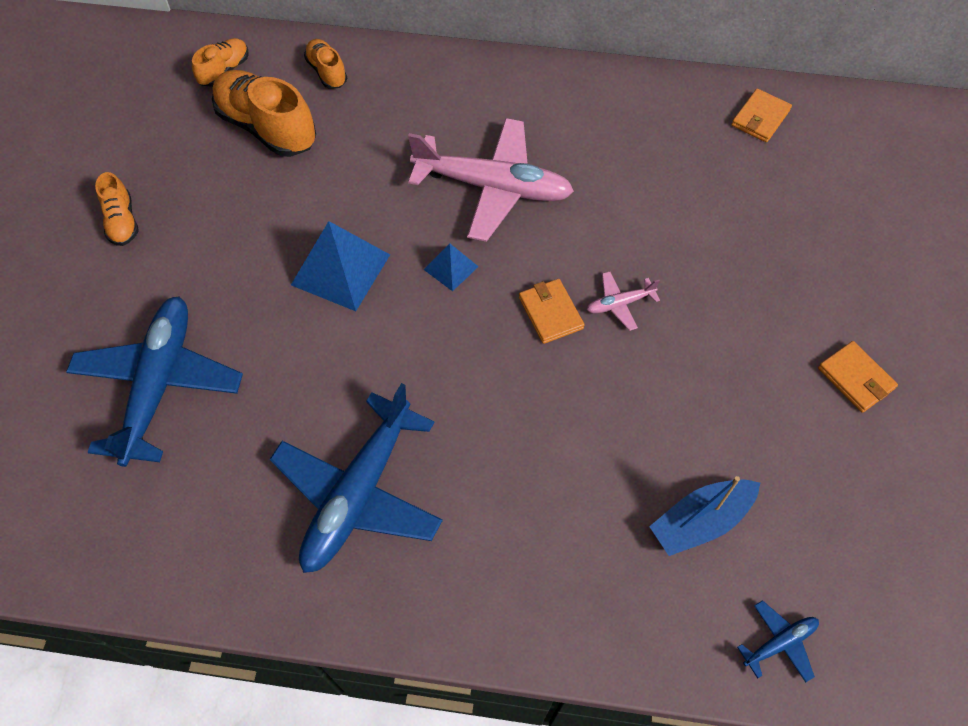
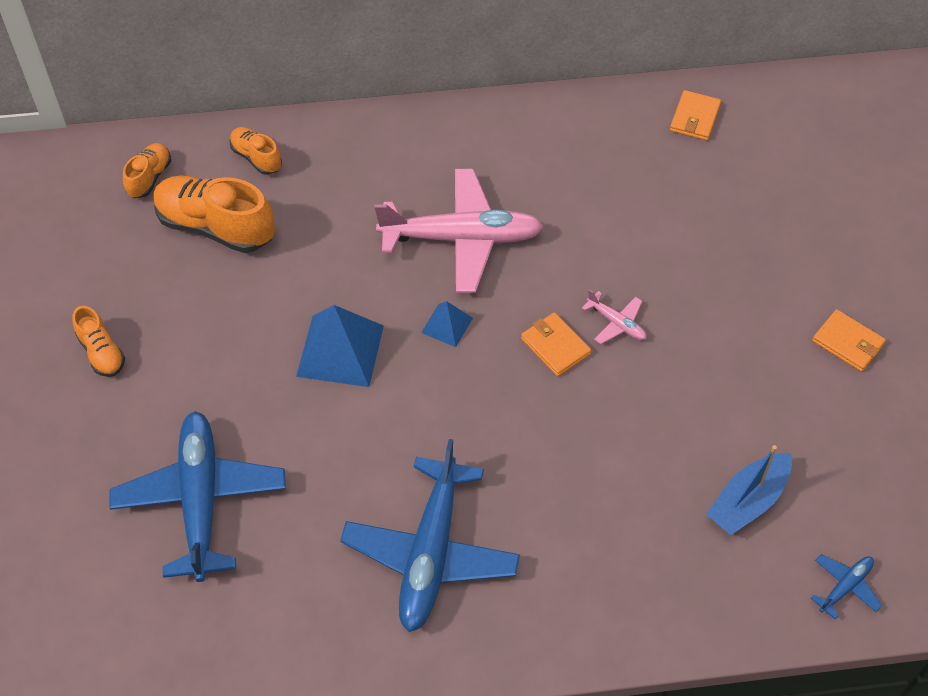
camera: 15 degrees left, 5 degrees down
(619, 304) = (616, 323): pink plane -> pink plane turned 105 degrees counterclockwise

